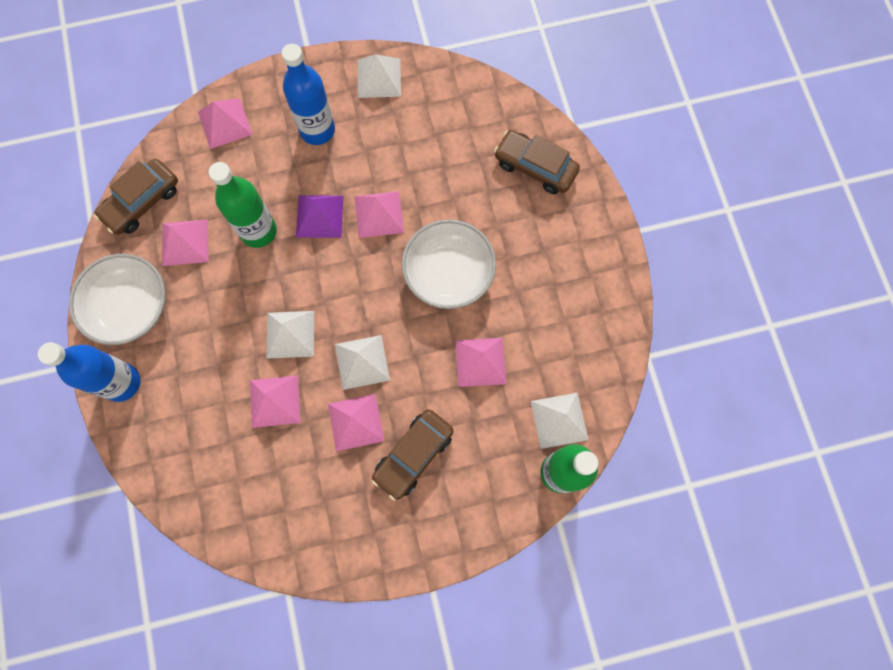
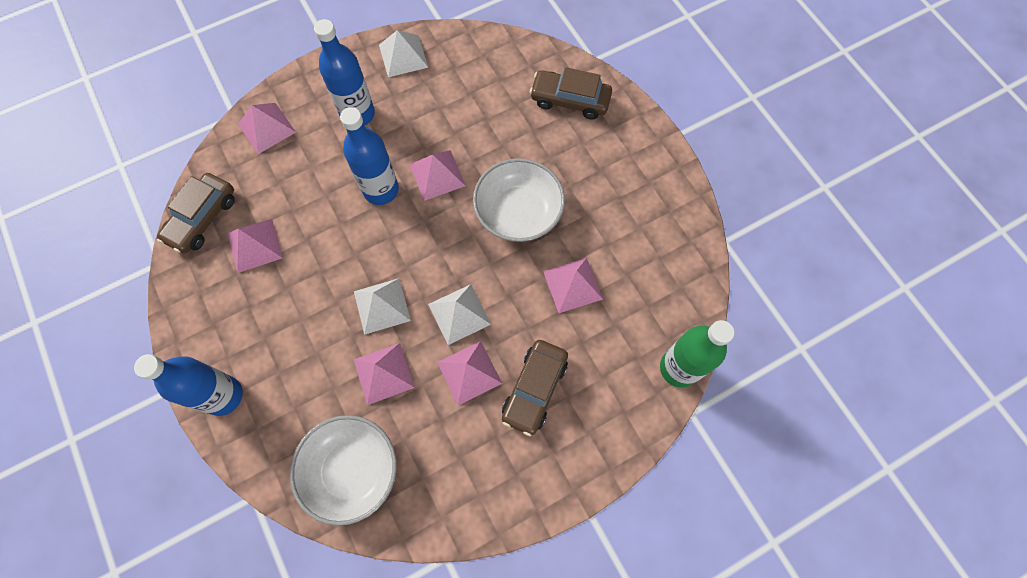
camera: 15 degrees left, 5 degrees down
(130, 307) = (214, 320): white bowl -> white bowl (351, 470)
(258, 231) = (325, 218): green bottle -> none
(319, 216) = (381, 190): purple pyramid -> blue bottle
(559, 420) = (663, 319): white pyramid -> none

